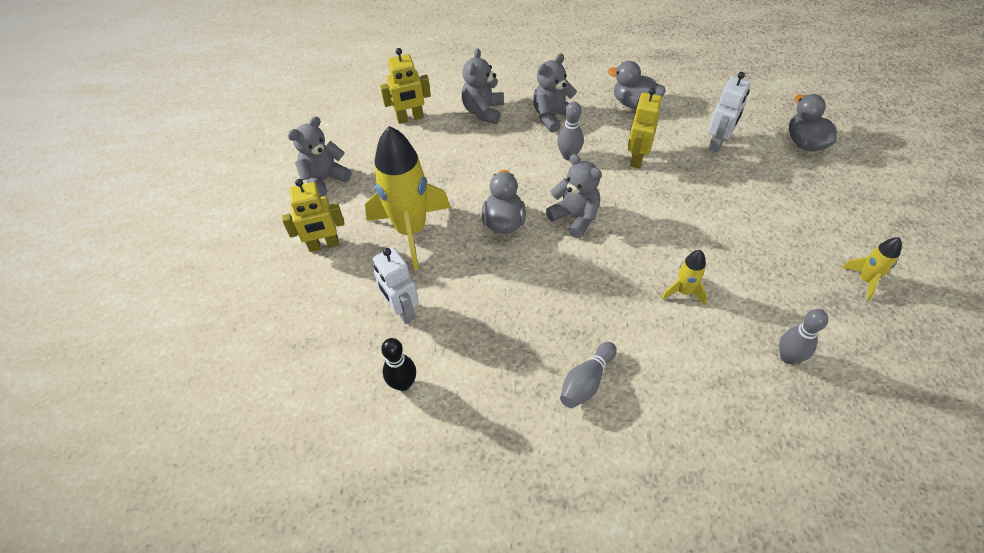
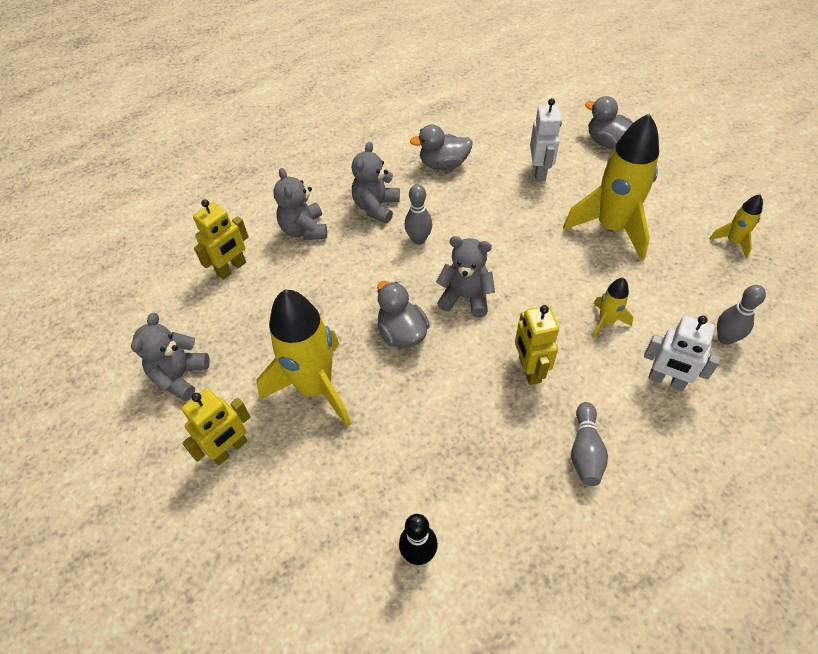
camera: 30 degrees left, 0 degrees up
(402, 310) = (364, 476): white robot -> white robot (666, 380)
(637, 158) = (481, 215): yellow robot -> yellow robot (529, 370)
(750, 217) = (611, 228): none -> yellow rocket

